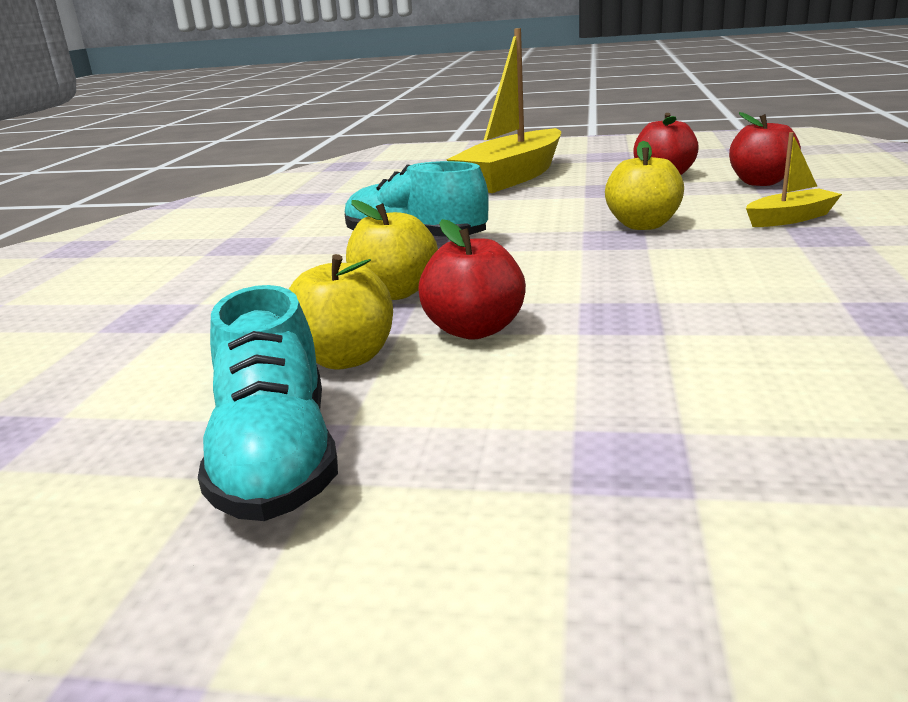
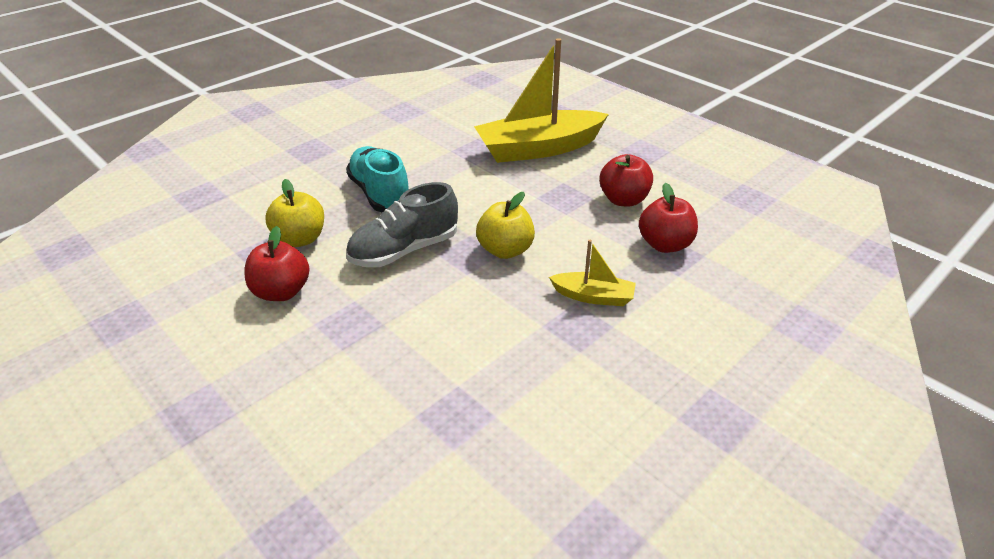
camera: 35 degrees right, 15 degrees up
(276, 458) = (113, 326): turquoise shoe -> none
(345, 358) = (212, 278): yellow apple -> none
(543, 258) = (404, 250): none -> grey shoe

